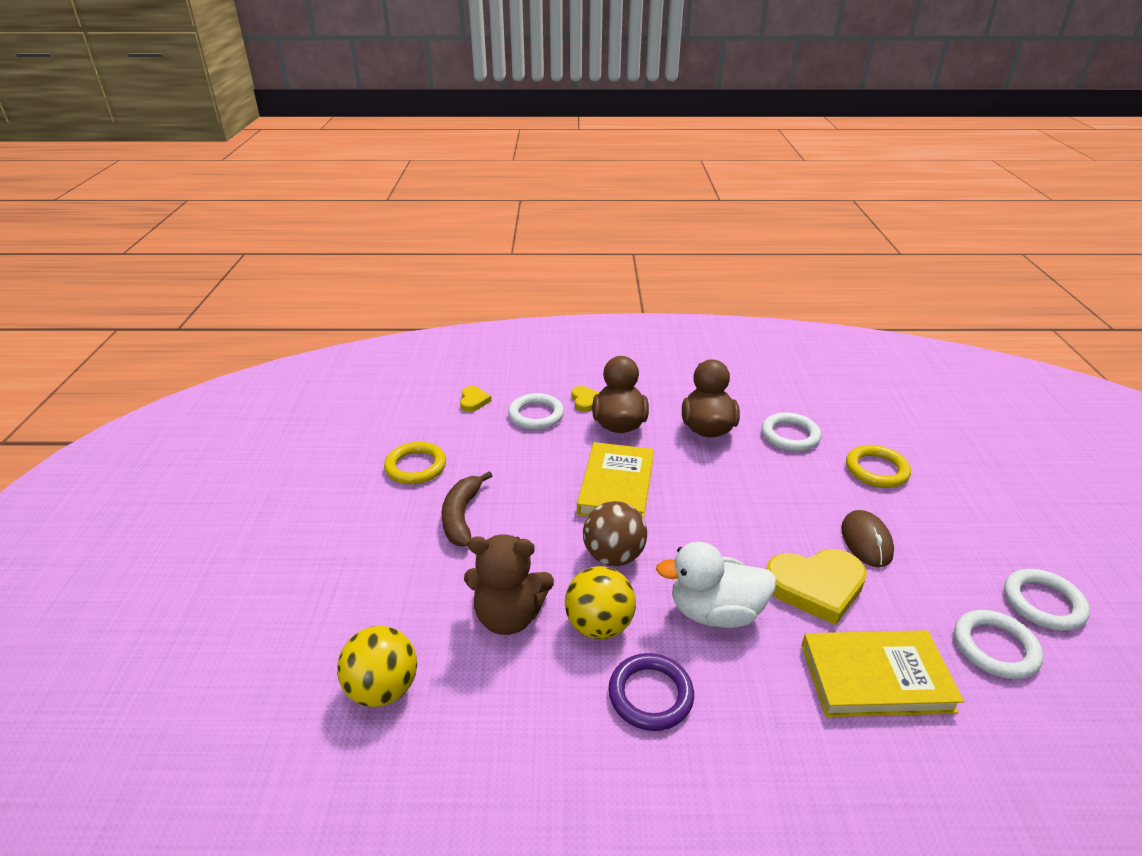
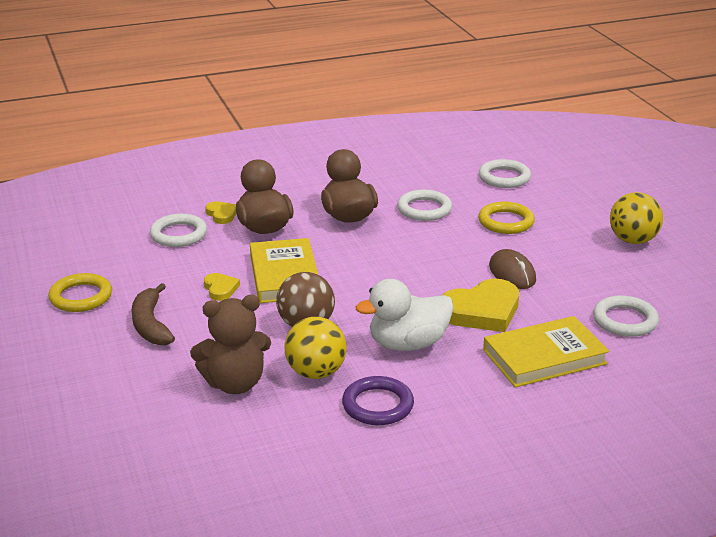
camera: 20 degrees left, 5 degrees down
(383, 689) = (151, 452): yellow ball -> yellow ball (633, 240)
(473, 401) = (107, 234): yellow heart -> yellow heart (220, 289)
(1043, 603) = (653, 286): white ring -> white ring (504, 177)

